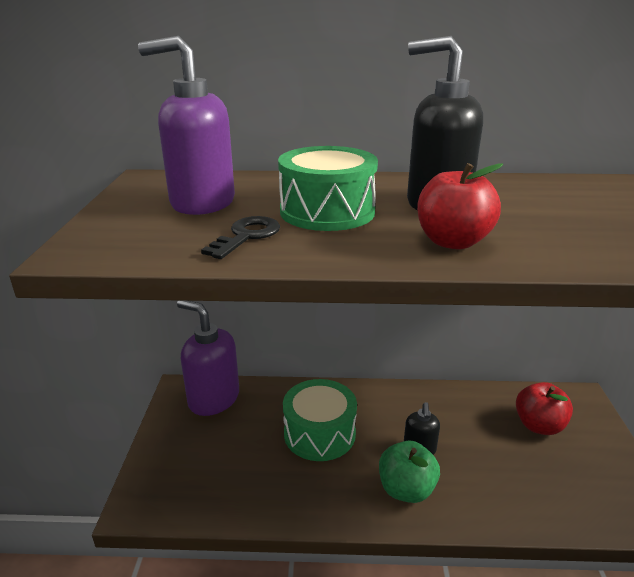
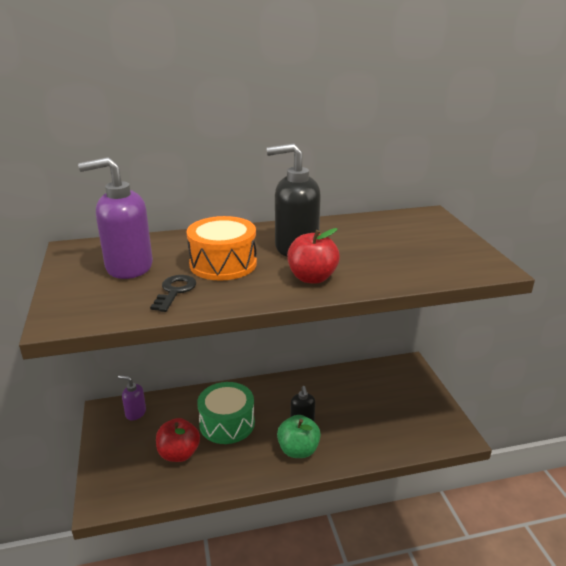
camera: 15 degrees left, 0 degrees up
(213, 399) = (135, 413): purple soap dispenser -> purple soap dispenser, size x0.52
(327, 211) = (223, 264): green drum -> orange drum
(539, 425) = (382, 389): red apple -> red apple (179, 454)

